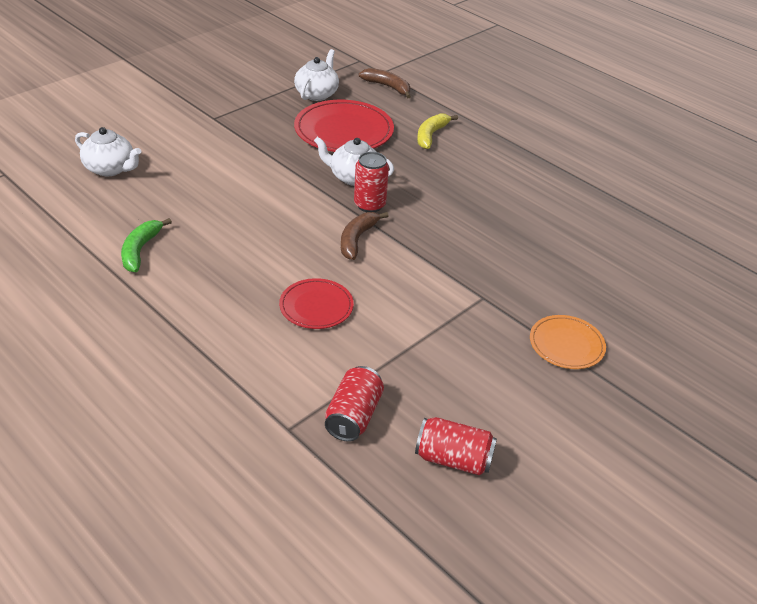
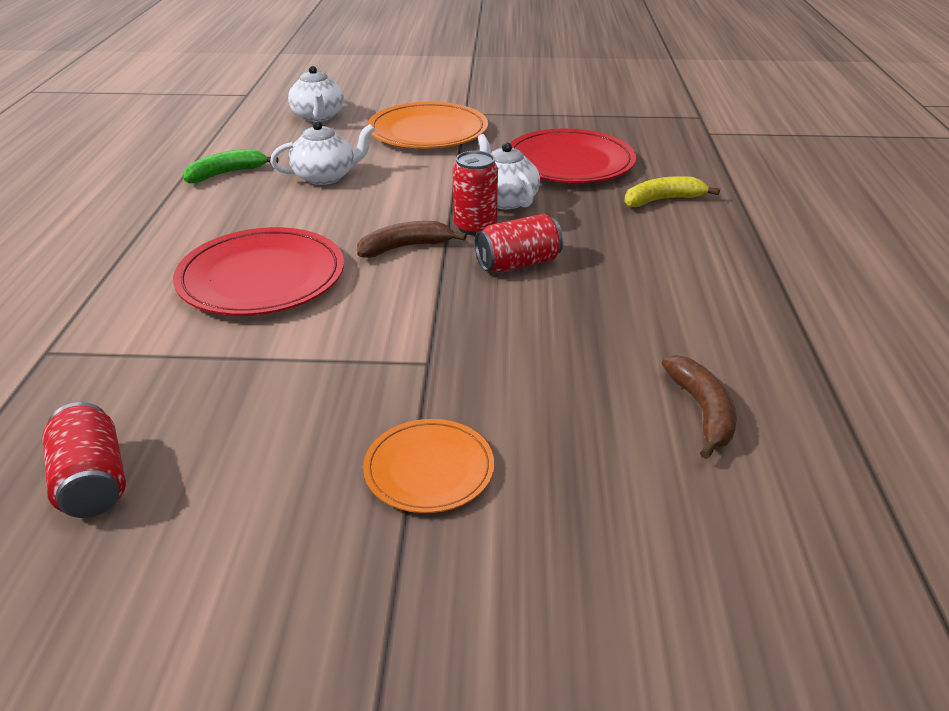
camera: 50 degrees right, 5 degrees down
(216, 146) = (428, 131): none -> orange plate
(316, 306) = (261, 278): red plate -> red plate, size x1.73
(317, 94) = (599, 127): white teapot -> white teapot (325, 177)
(353, 416) = (104, 379): red can -> red can (518, 264)
(387, 87) = (691, 146): brown banana -> brown banana (702, 411)

